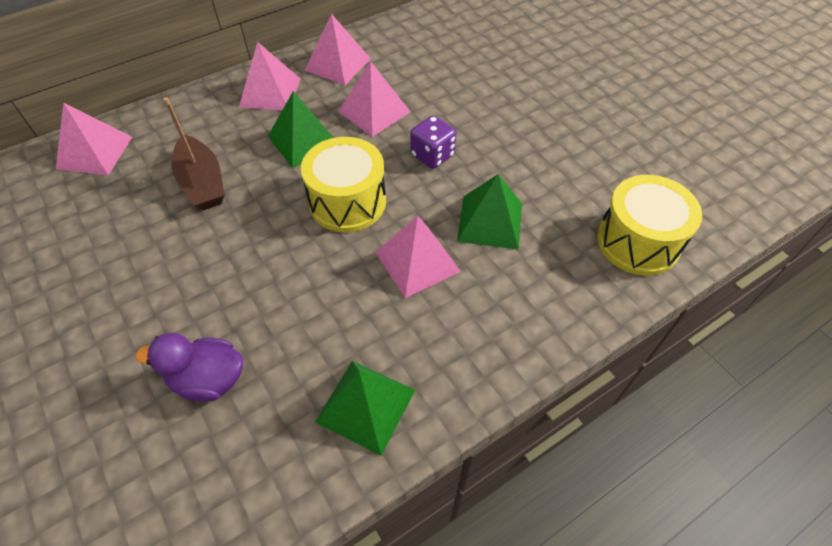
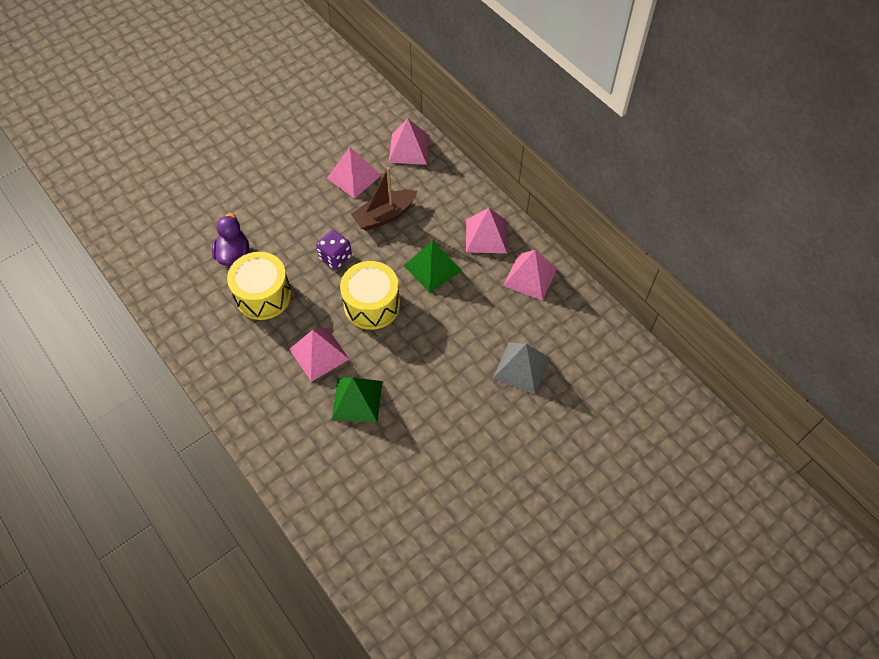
camera: 85 degrees right, 5 degrees up
(366, 406) = (214, 335): green pyramid -> none
(374, 111) = (472, 311): pink pyramid -> pink pyramid (353, 176)
(432, 155) = (424, 357): purple dice -> purple dice (335, 257)
(453, 81) = (521, 367): none -> grey pyramid
(638, 242) = (341, 506): yellow drum -> yellow drum (263, 295)

